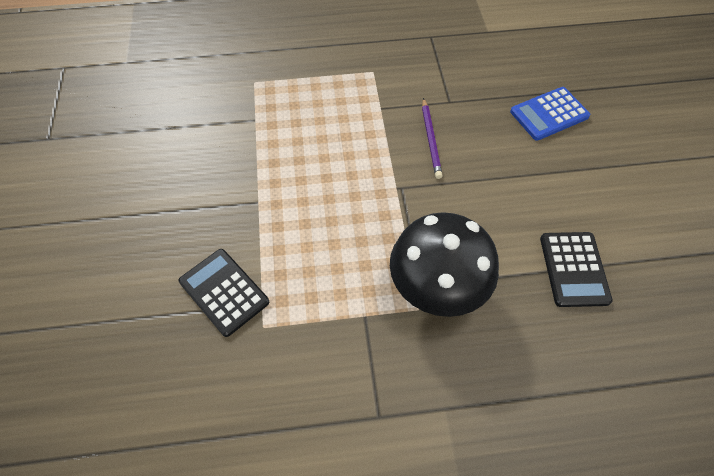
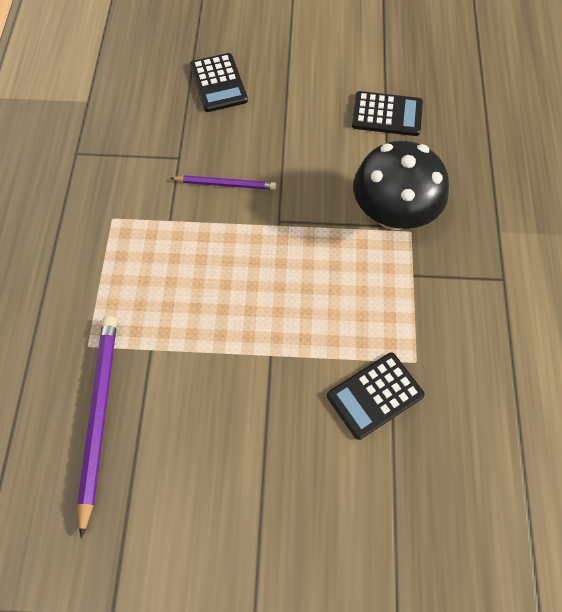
camera: 80 degrees left, 5 degrees up
(196, 100) = (98, 416): none -> purple pencil
(549, 114) = (218, 83): blue calculator -> black calculator

